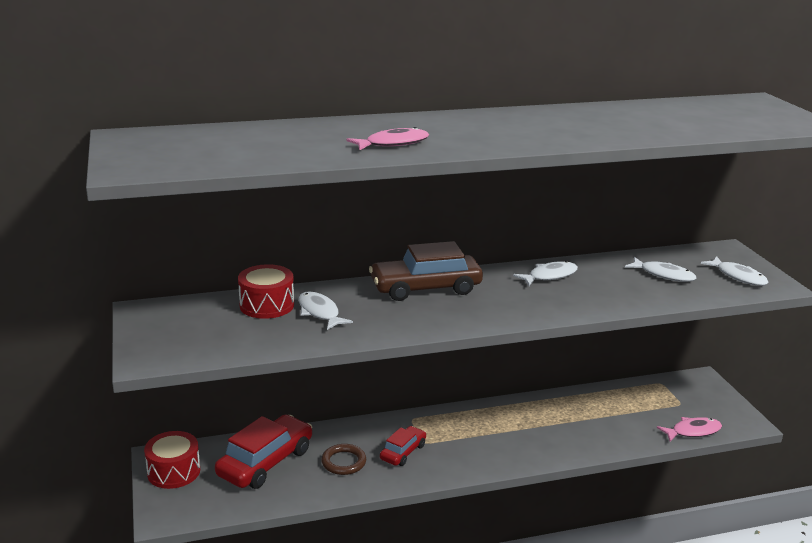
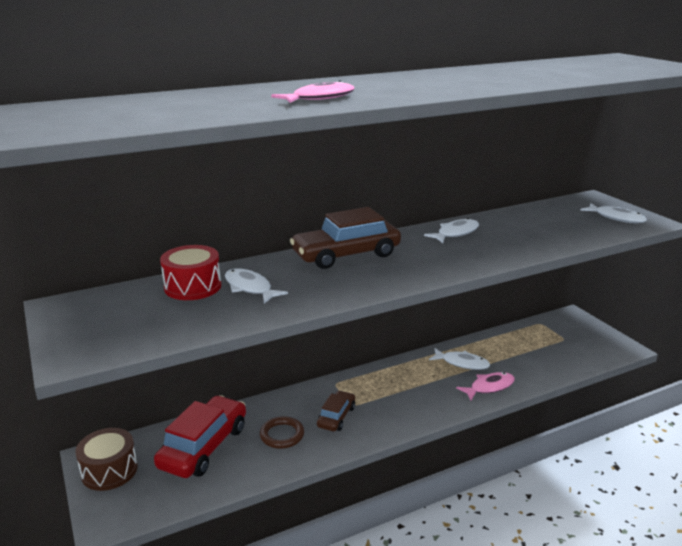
camera: 10 degrees left, 0 degrees up
(174, 471) = (109, 470): red drum -> brown drum
(403, 452) = (336, 417): red car -> brown car
(664, 275) = (554, 222): white fish -> white fish (462, 363)
(693, 431) = (585, 362): pink fish -> pink fish (489, 387)

